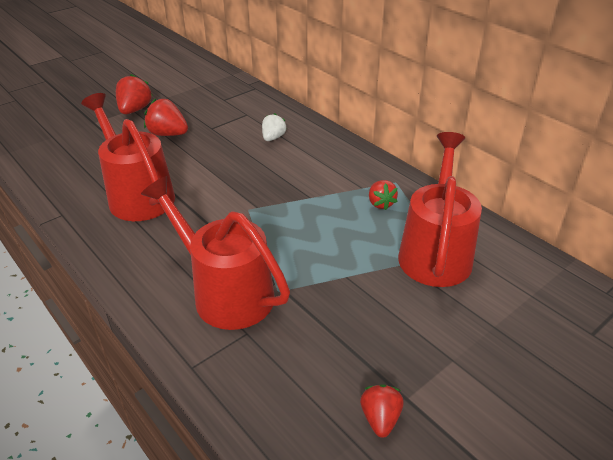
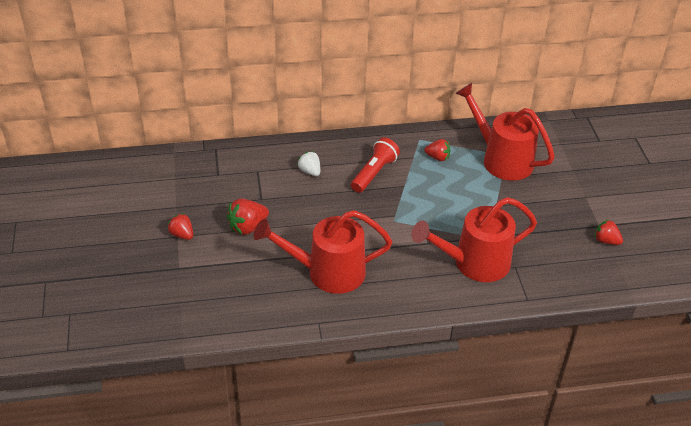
camera: 60 degrees left, 5 degrees up
(135, 110) = (182, 234): red strawberry -> red strawberry, size x0.66
(309, 172) = (374, 173): none -> red flashlight

